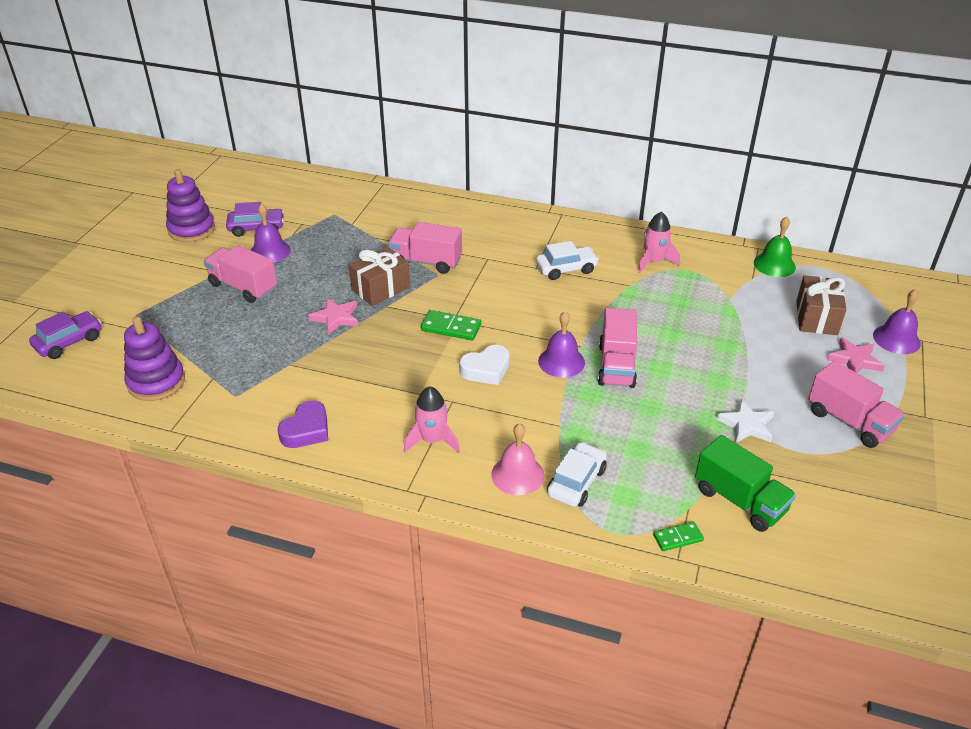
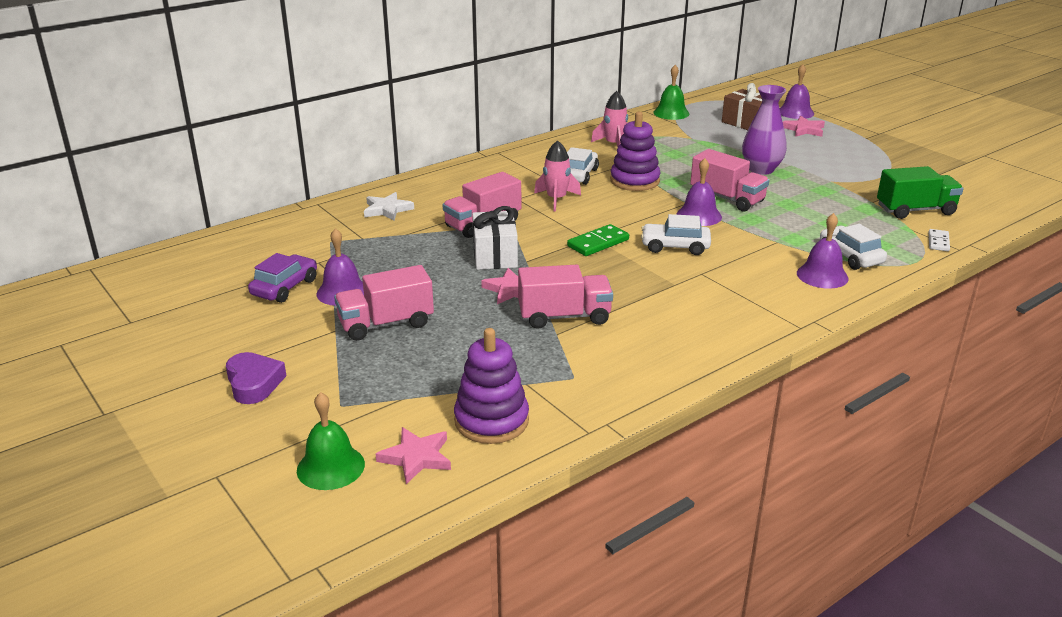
camera: 55 degrees left, 10 degrees down
(69, 342) = (330, 467): purple car -> green bell
(97, 369) = (416, 457): none -> pink star
(192, 229) = (219, 326): purple stacking toy -> purple stacking toy (634, 181)
(306, 430) = (671, 352): purple heart -> purple heart (254, 383)
(381, 288) = (495, 255): brown gift -> white gift
(432, 440) = (745, 297): pink rocket -> pink rocket (556, 199)
(486, 369) = (675, 246): white heart -> white car
(517, 475) = (822, 275): pink bell -> purple bell
(678, 538) = (938, 242): green domino -> white domino
(710, 364) = (761, 169): none -> purple vase
(747, 425) = (839, 181): white star -> white star (387, 209)
(849, 421) = (864, 153): pink truck -> pink truck (564, 316)

